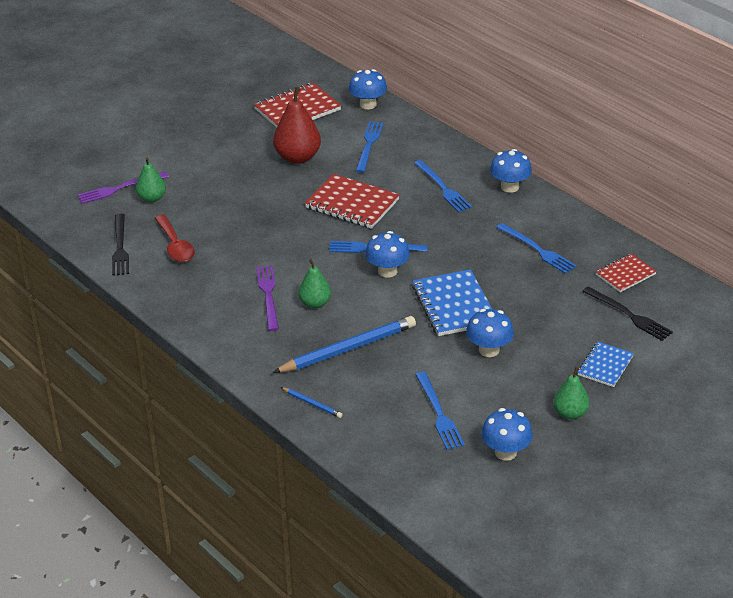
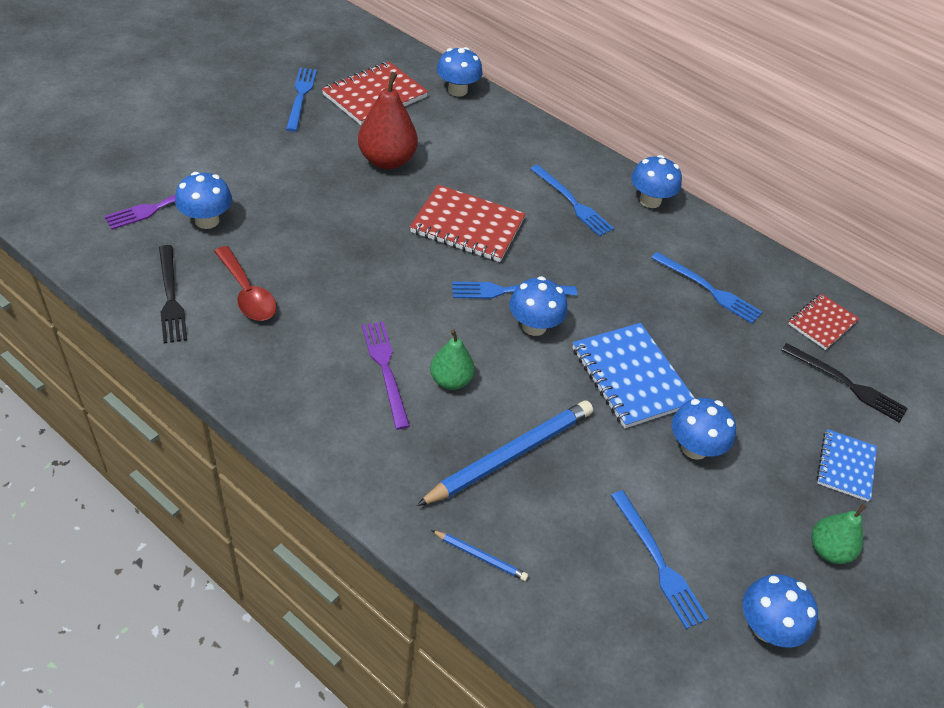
camera: 15 degrees left, 10 degrees up
(152, 198) = (207, 220): green pear -> blue mushroom
(369, 145) = (470, 143): blue fork -> blue fork (301, 97)

